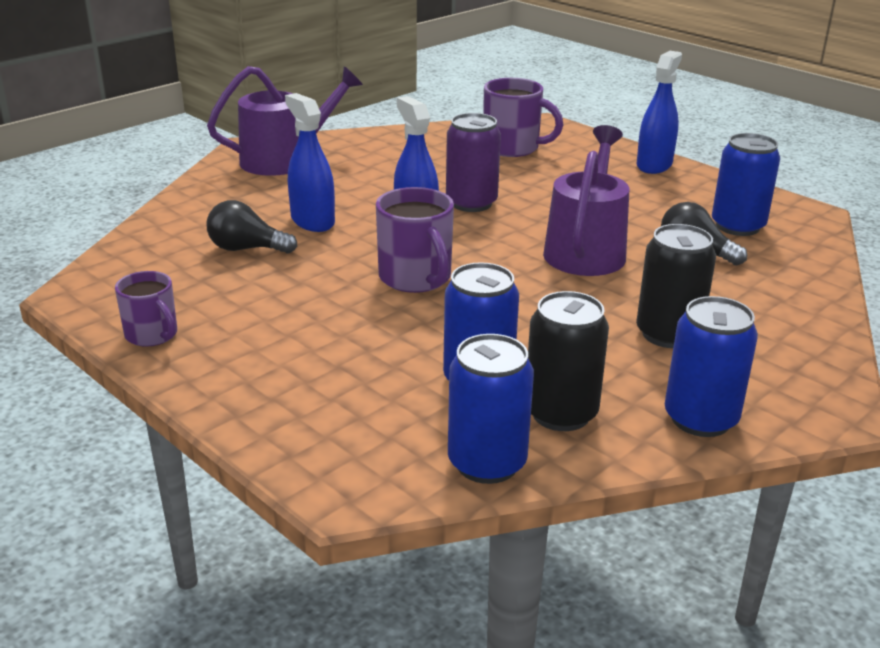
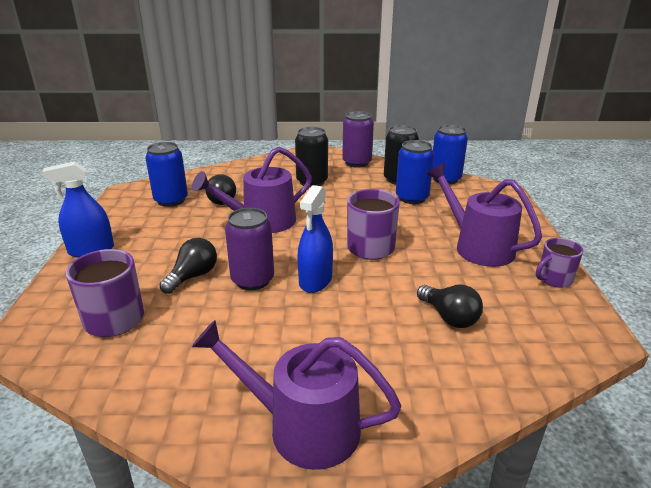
camera: 135 degrees left, 0 degrees up
(152, 335) = (554, 279): purple mug -> purple mug turned 120 degrees counterclockwise
(285, 338) = (478, 247): none -> purple watering can
(312, 221) = (376, 320): blue spray bottle -> none
(525, 185) = (193, 276): none -> black light bulb
(700, 419) = (357, 162): blue can -> purple can

